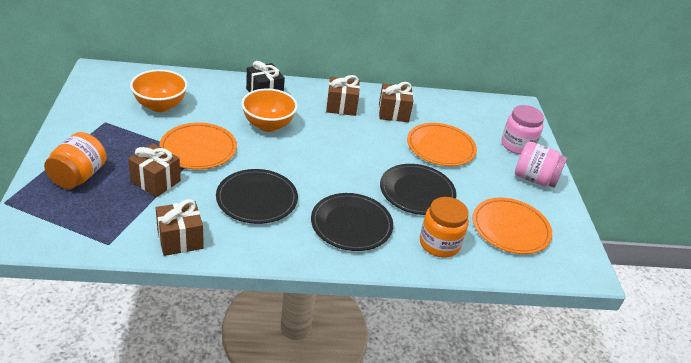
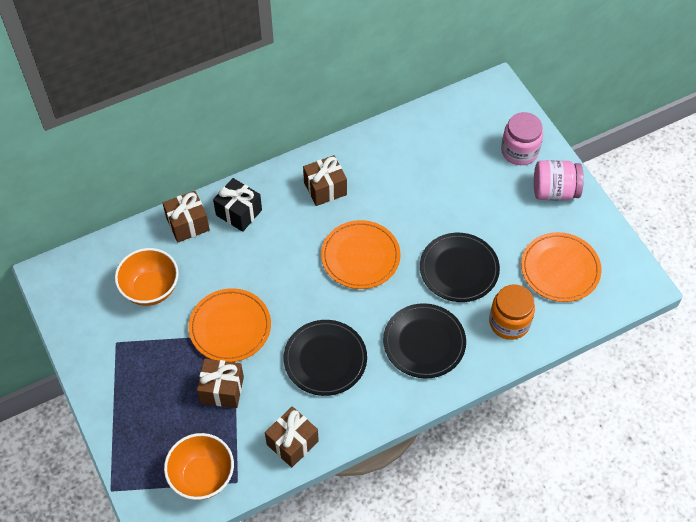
camera: 20 degrees left, 20 degrees up
(78, 176) = (149, 424): orange jar -> none
(268, 125) = (272, 257): orange bowl -> orange bowl (202, 477)
(393, 113) = (380, 169): brown gift -> brown gift (188, 224)
(440, 147) = (450, 195): orange plate -> orange plate (360, 256)

